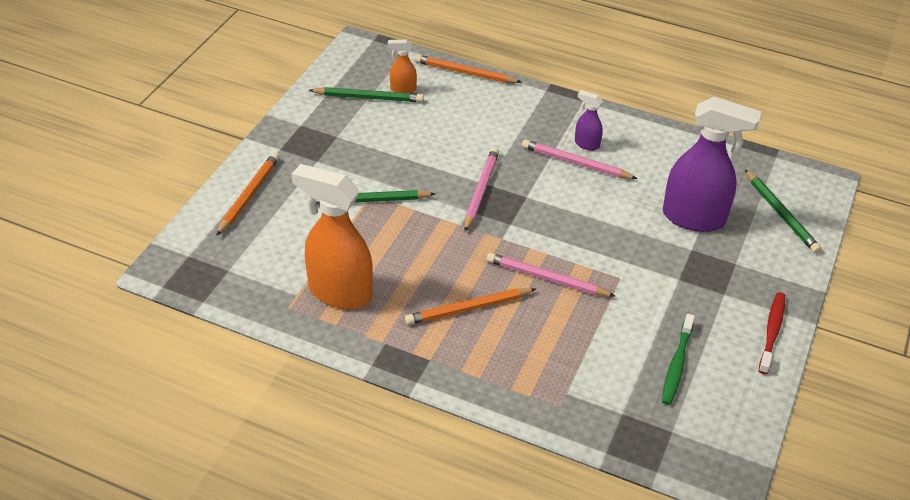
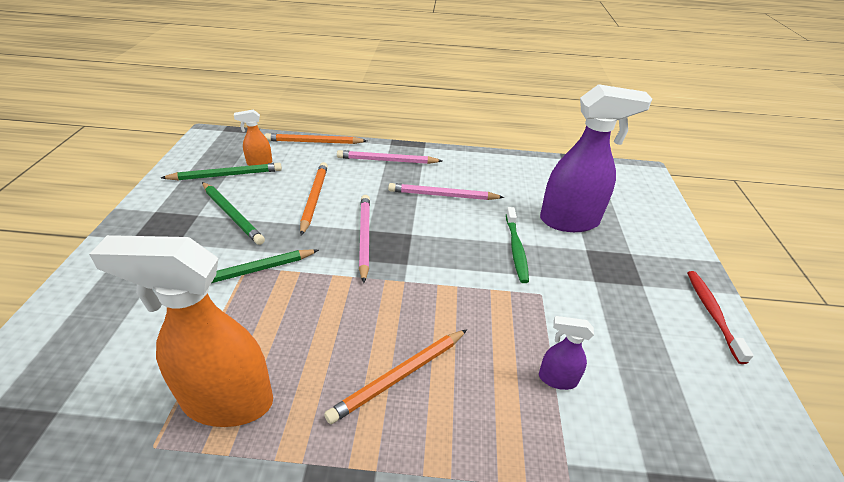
camera: 20 degrees left, 5 degrees down
(249, 195) = (91, 299): orange pencil -> orange pencil (314, 198)
(546, 278) = (470, 314): pink pencil -> pink pencil (387, 160)
(586, 144) = (444, 178): purple spray bottle -> purple spray bottle (557, 379)
(676, 364) = (657, 380): green toothbrush -> green toothbrush (516, 249)
(781, 214) = (634, 203): green pencil -> green pencil (232, 215)

